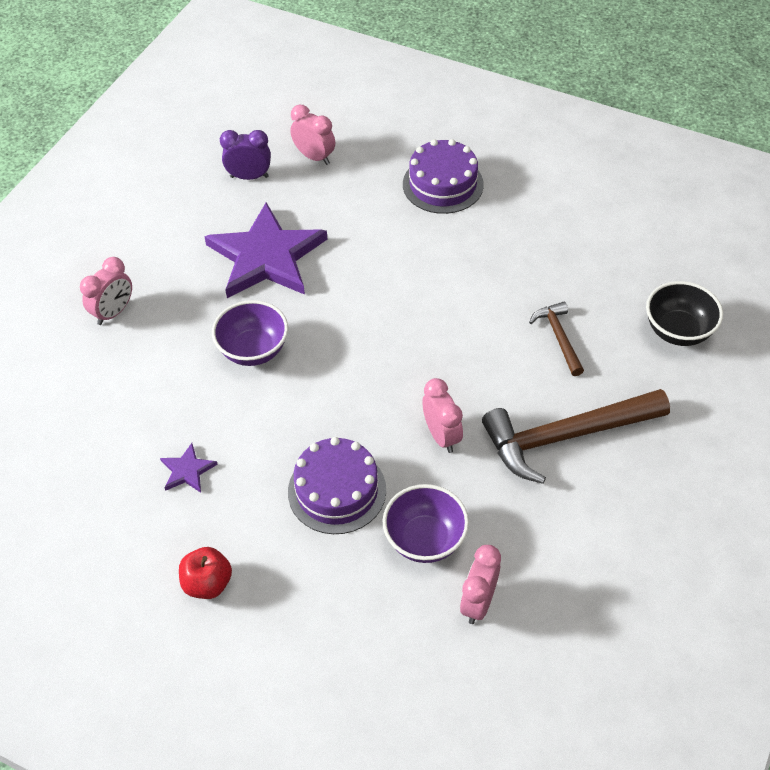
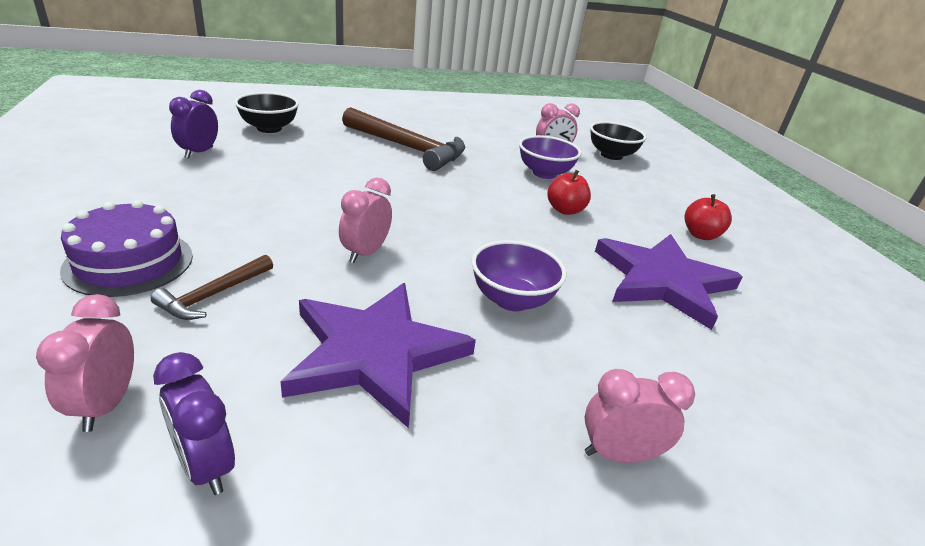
camera: 135 degrees left, 20 degrees down
(187, 470) = (663, 281): purple star -> purple star, size x2.43
(337, 490) = (565, 210): purple cake -> red apple
(429, 684) = (611, 155): none -> black bowl
(442, 436) = (465, 185): pink clock -> pink clock (365, 253)
(558, 338) = (319, 163): brown hammer -> brown hammer (214, 295)
(625, 259) = (199, 152): none -> purple clock

